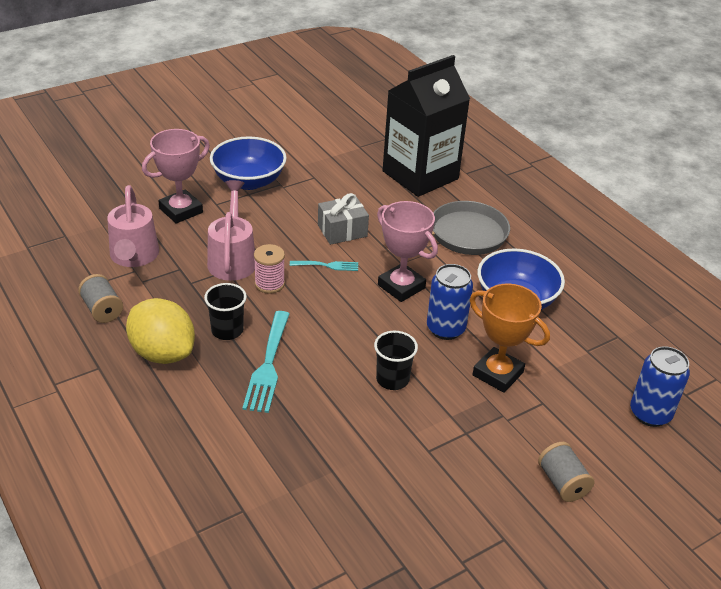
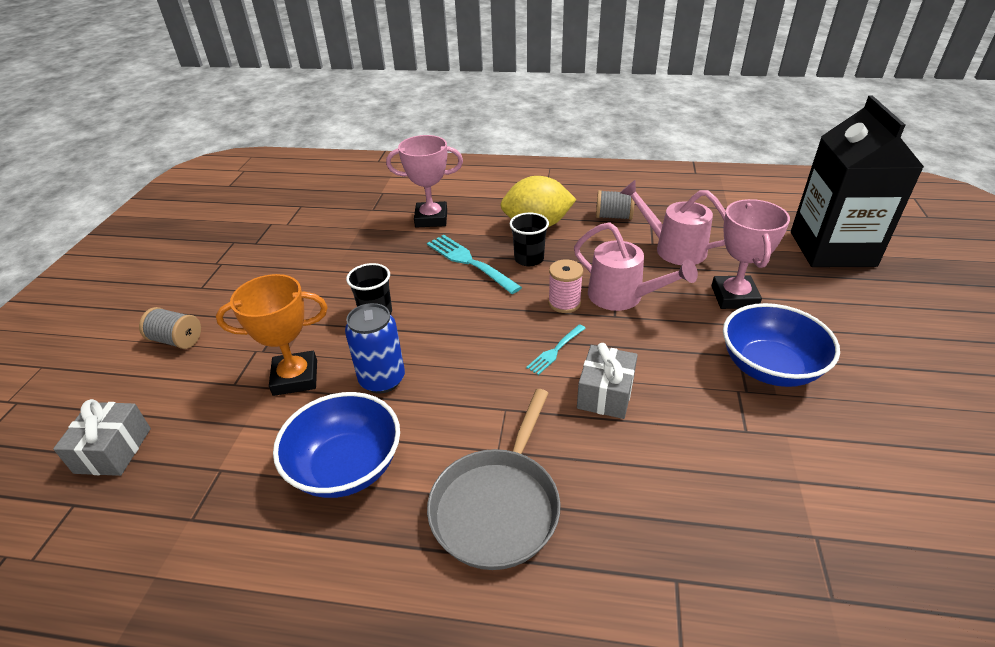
camera: 135 degrees right, 0 degrees up
(401, 286) = (470, 385): pink trophy -> pink trophy (431, 219)
(420, 175) = (679, 563): black carton -> black carton (832, 249)
(650, 414) = (113, 450): blue can -> grey gift

